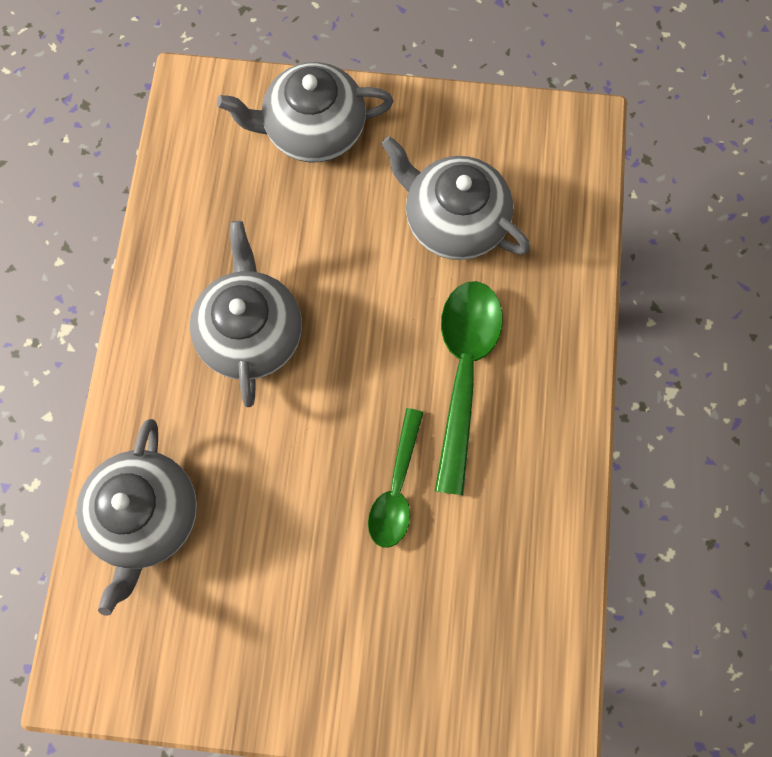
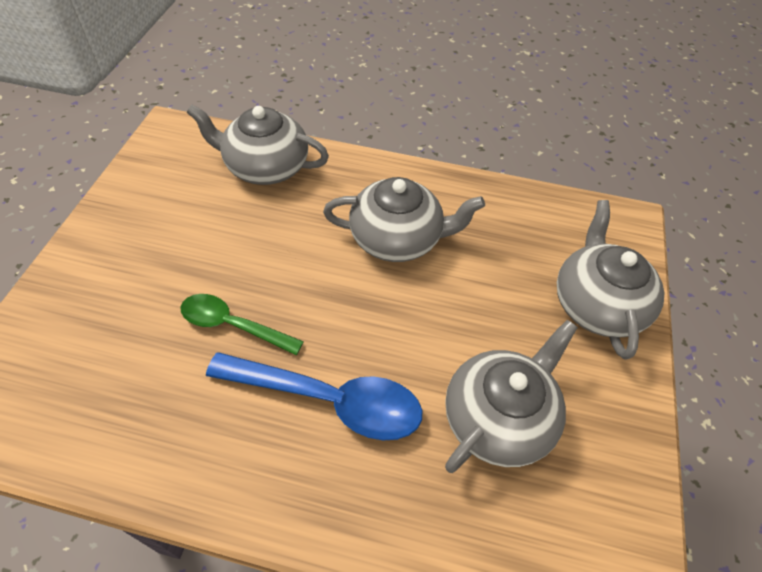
camera: 95 degrees right, 20 degrees down
(463, 372) = (328, 400): green spoon -> blue spoon

